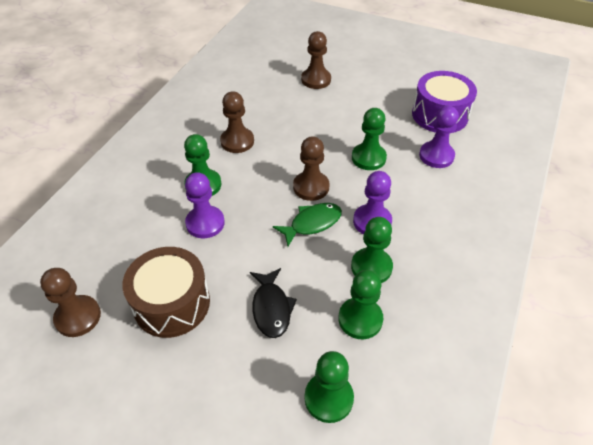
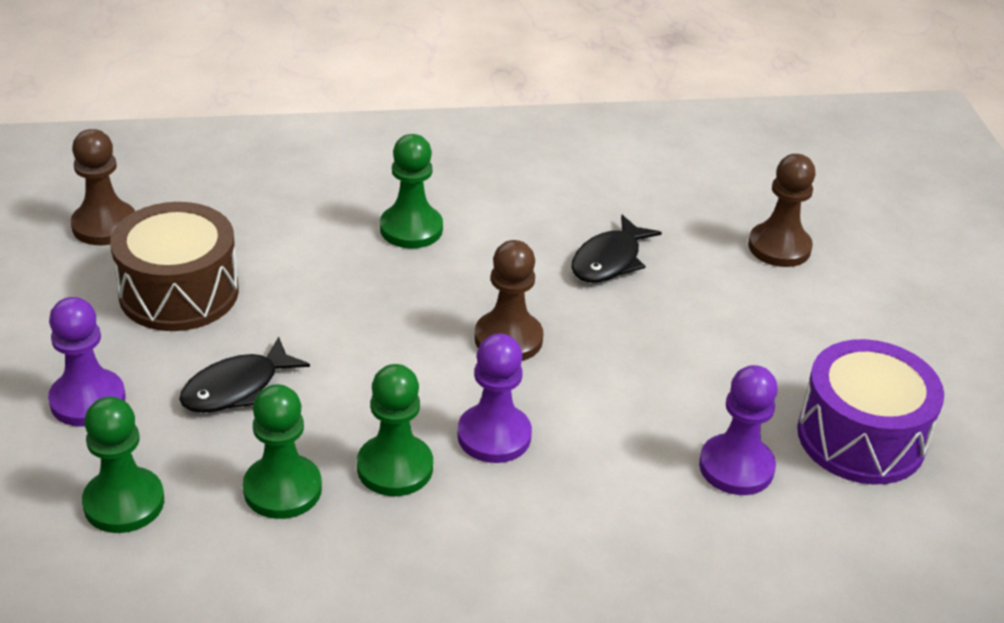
camera: 55 degrees right, 10 degrees down
(205, 223) = (340, 262): purple pawn -> purple pawn (87, 400)
(237, 141) = (534, 223): brown pawn -> none
(283, 130) = (609, 260): none -> black fish
(312, 223) = (431, 369): green fish -> none
(368, 158) = (642, 381): green pawn -> none

